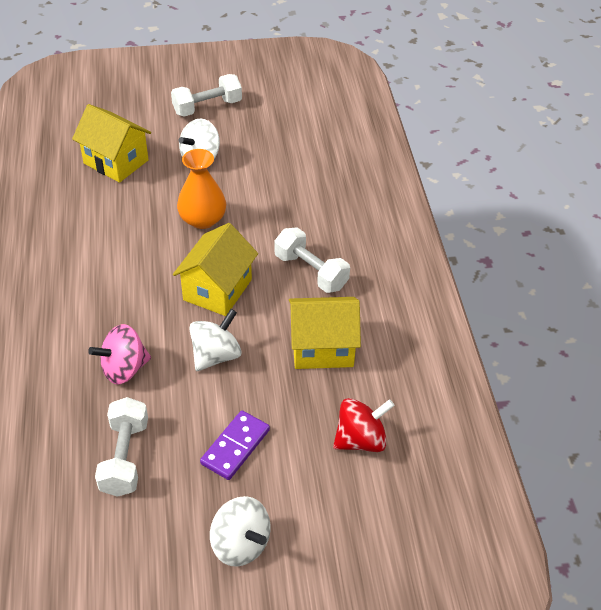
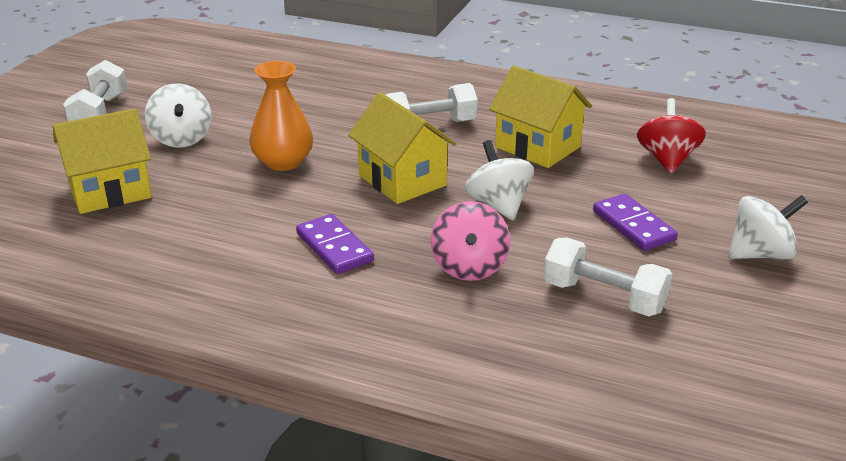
camera: 60 degrees left, 15 degrees down
(110, 291) = (334, 247): none -> purple domino
(322, 348) = (537, 147): yellow house -> yellow house turned 75 degrees counterclockwise

